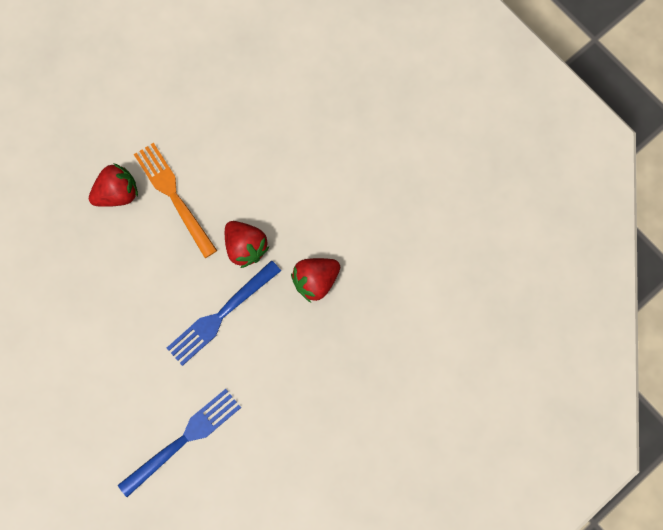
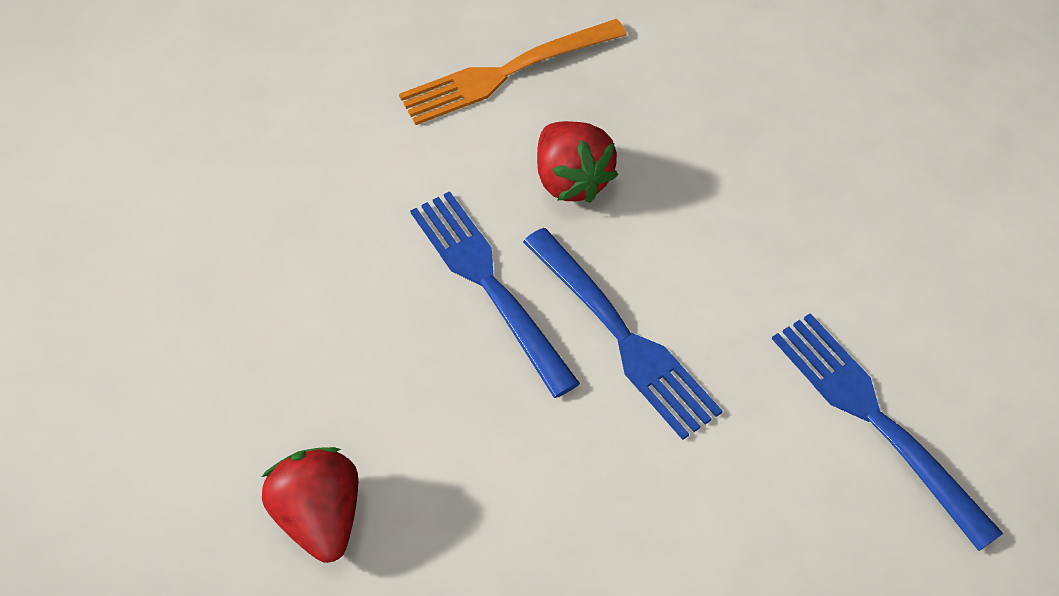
camera: 80 degrees left, 20 degrees down
(174, 196) = (354, 404): orange fork -> orange fork (506, 73)
(246, 247) = (489, 284): red strawberry -> blue fork

